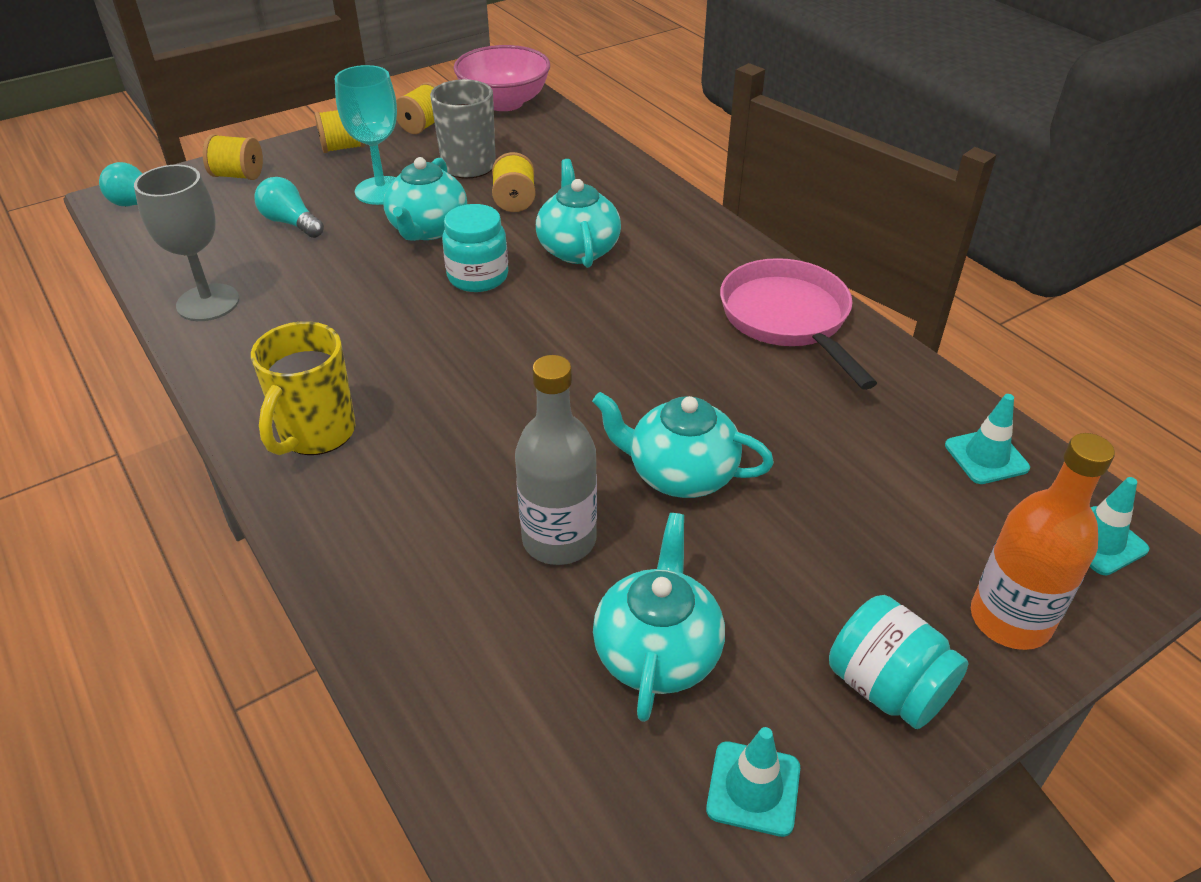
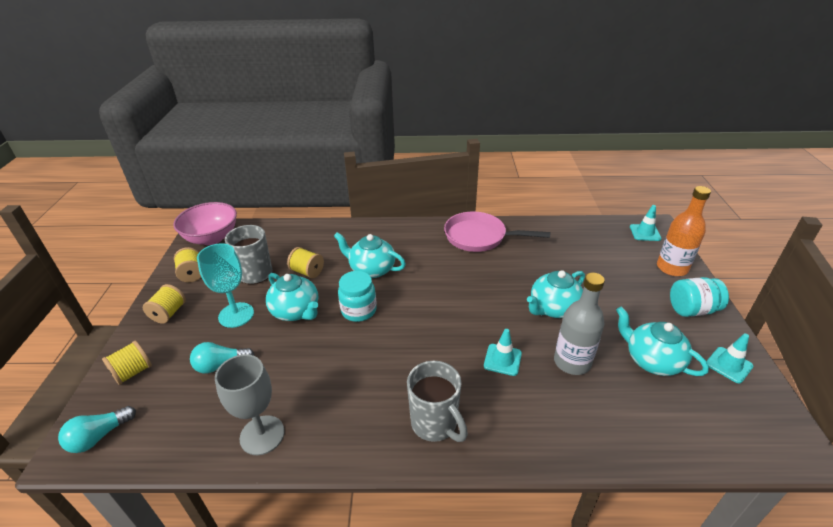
camera: 55 degrees left, 5 degrees down
(316, 434) = (435, 424): yellow mug -> grey mug
(986, 457) = (591, 233): turquoise traffic cone -> turquoise traffic cone (502, 360)

